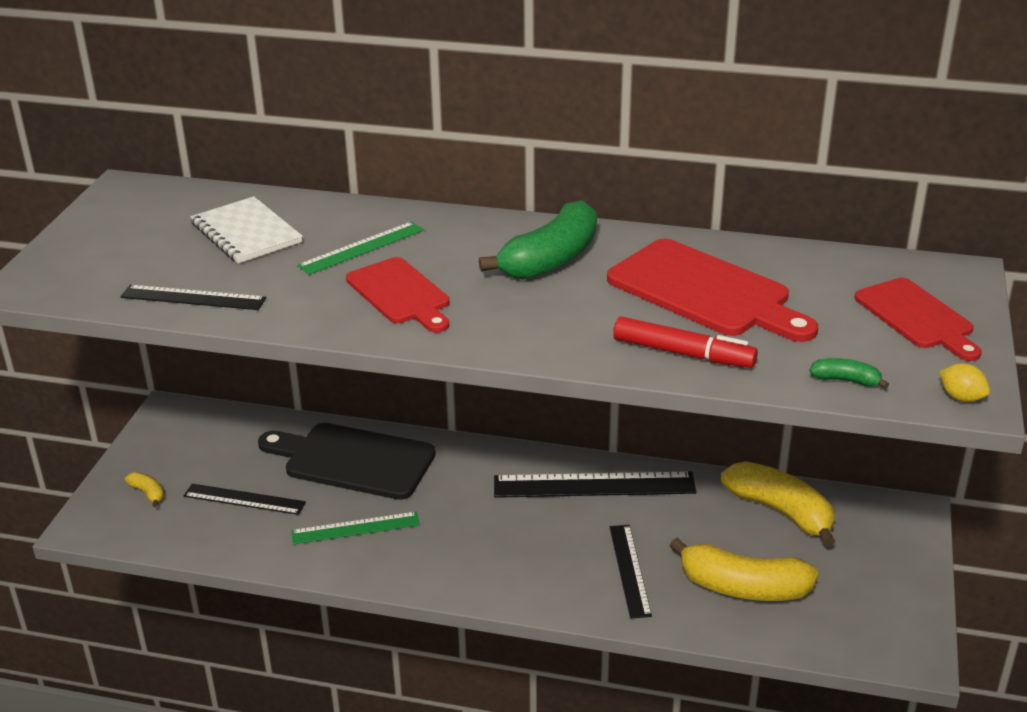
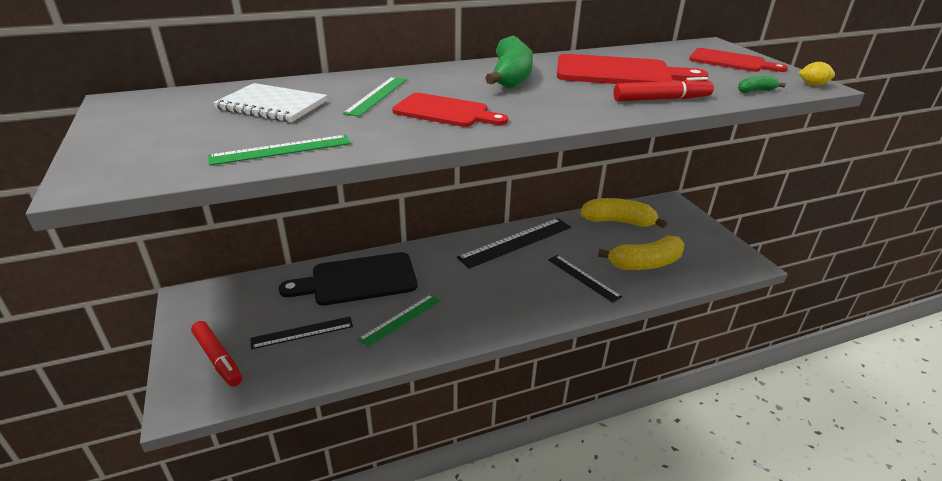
camera: 35 degrees left, 0 degrees up
(148, 493) = (218, 358): yellow banana -> red marker
(193, 298) = (281, 150): black ruler -> green ruler

